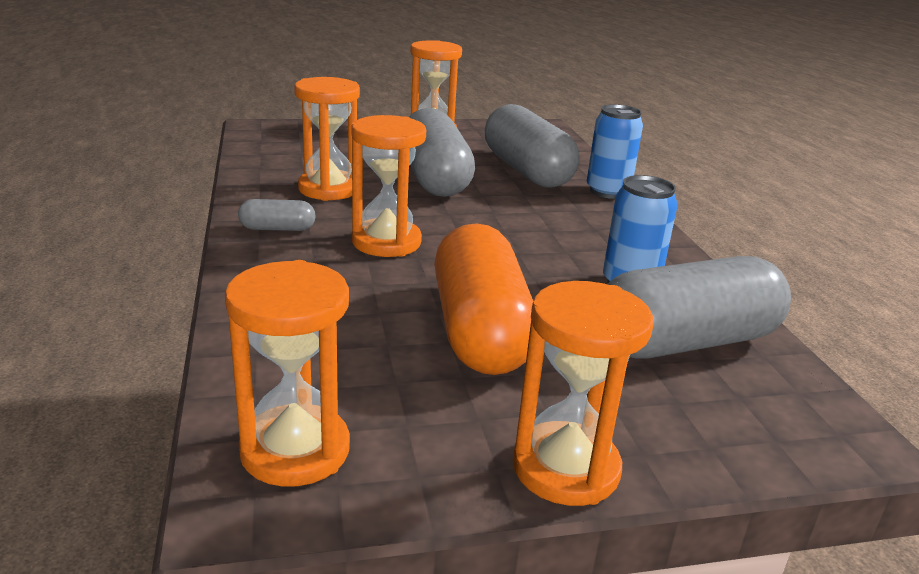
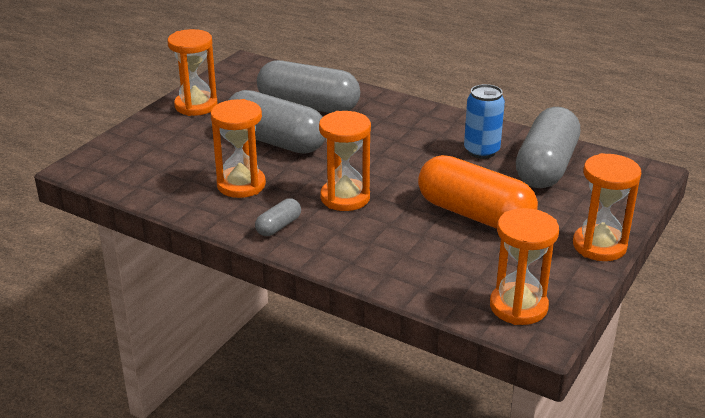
camera: 45 degrees left, 5 degrees up
(607, 191) = (372, 97): blue can -> none

